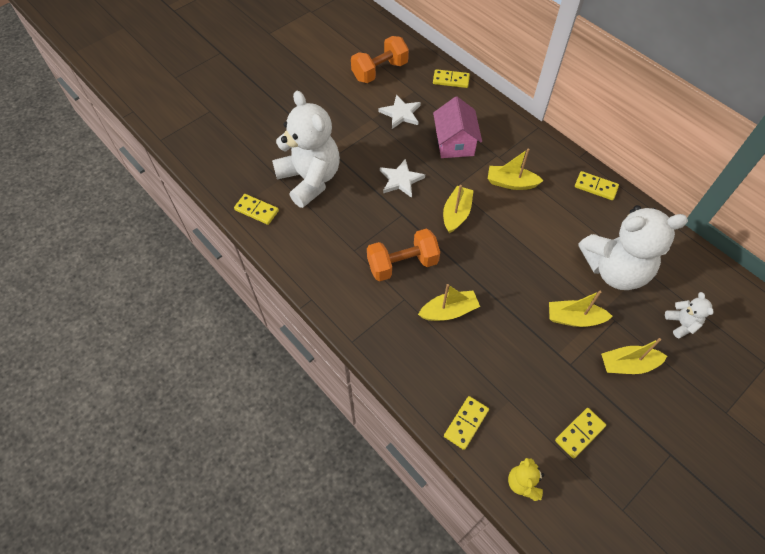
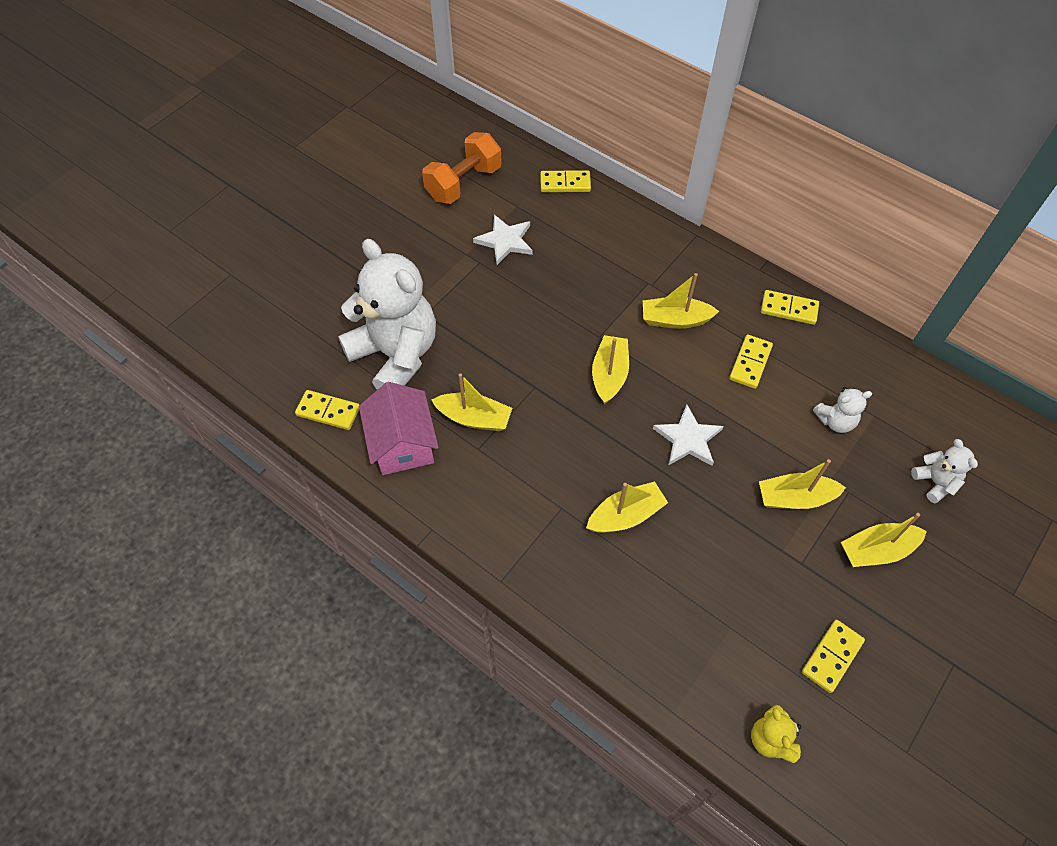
camera: 10 degrees left, 0 degrees up
(355, 229) = (474, 418): none -> yellow boat
(400, 180) = (523, 337): white star -> white star (688, 439)
(402, 264) = (549, 458): orange dumbbell -> none
(454, 143) = (587, 273): pink house -> pink house (402, 444)
(466, 423) = (679, 669): yellow domino -> yellow domino (750, 363)
(615, 270) = (835, 421): white teddy bear -> white teddy bear, size x0.42

